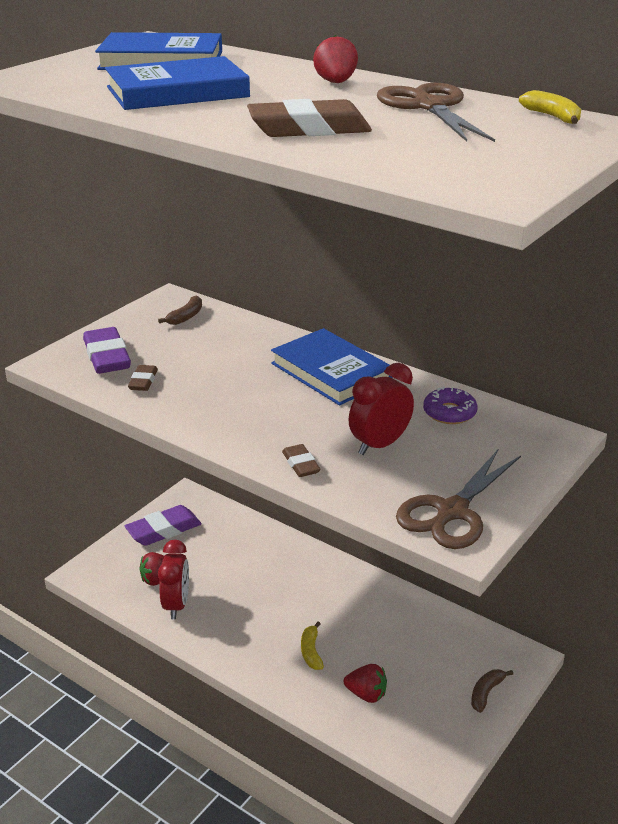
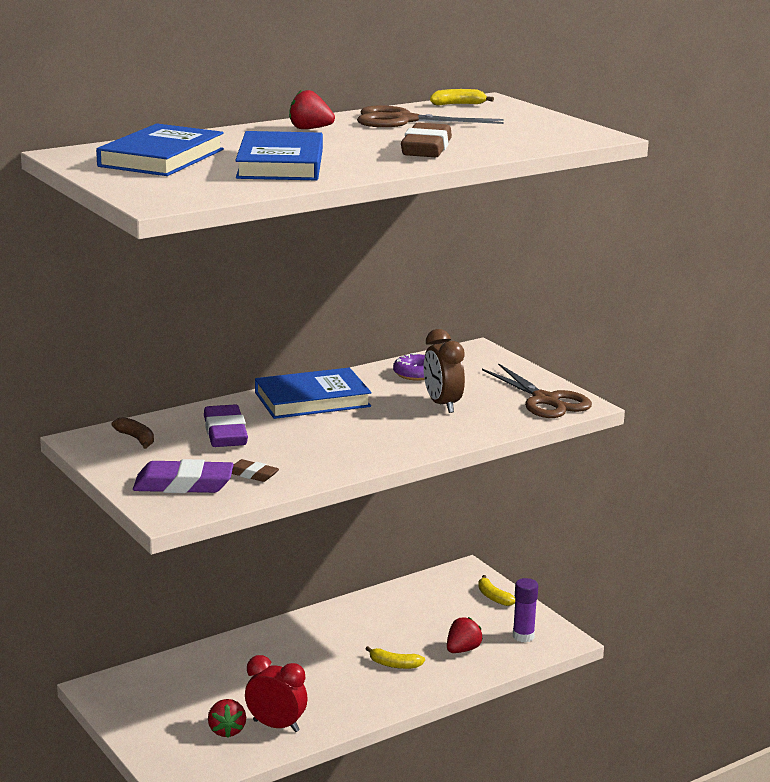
camera: 70 degrees left, 10 degrees down
(163, 530) = (145, 713): purple eraser -> purple eraser (225, 433)
(301, 464) = (448, 435): brown eraser -> none
(379, 445) = (442, 405): red clock -> brown clock
(423, 737) = (523, 636): none -> purple glue stick
(486, 693) = (493, 597): brown banana -> yellow banana

